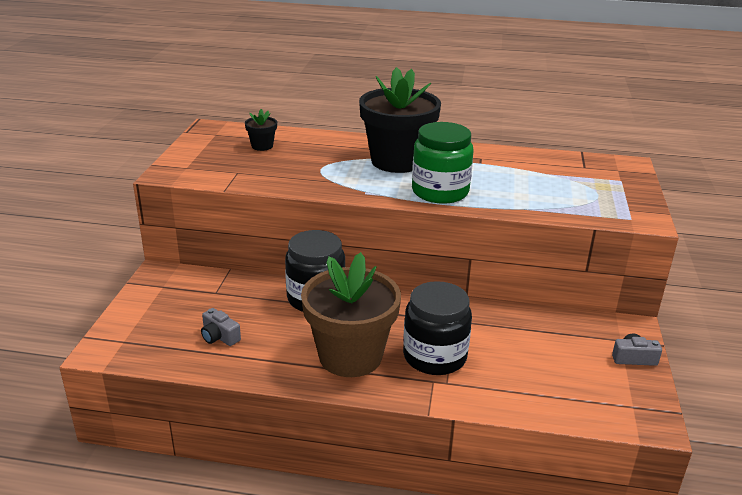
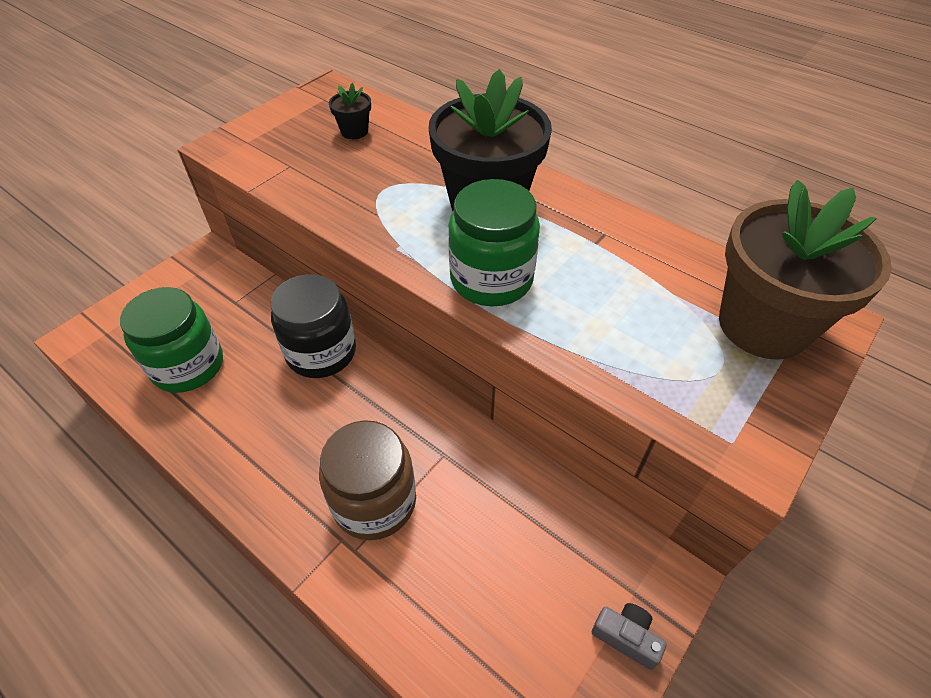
camera: 30 degrees right, 20 degrees up
(219, 336) = (188, 366): grey camera -> green jar
(350, 356) = (286, 455): brown flower pot -> brown flower pot (763, 325)
(434, 356) = (374, 501): black jar -> brown jar

